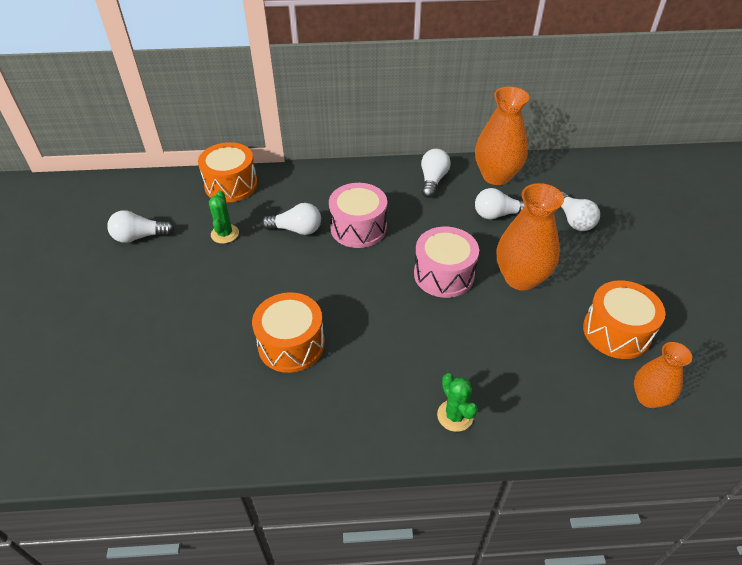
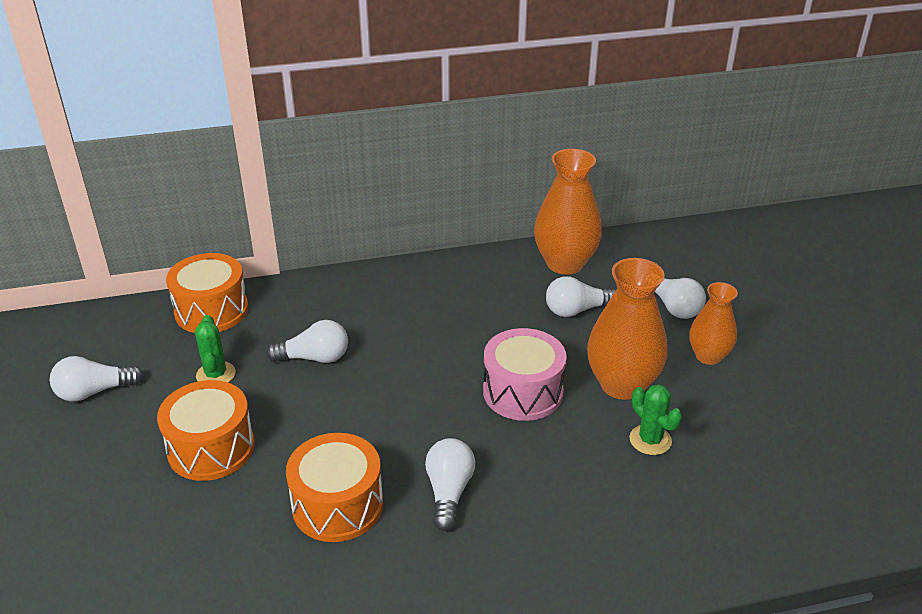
camera: 10 degrees left, 10 degrees down
(358, 228) = (398, 346): pink drum -> none
(433, 180) = (484, 277): white light bulb -> white light bulb (449, 492)
(455, 416) = (573, 564): green cactus -> green cactus (650, 440)
(616, 332) = (753, 435): orange drum -> orange drum (211, 448)
(648, 397) = (809, 508): orange vase -> orange vase (708, 356)

